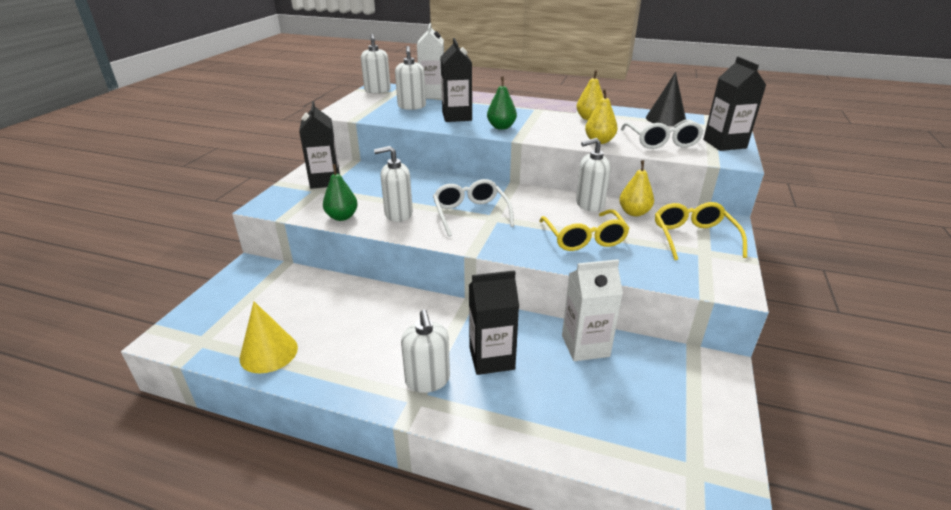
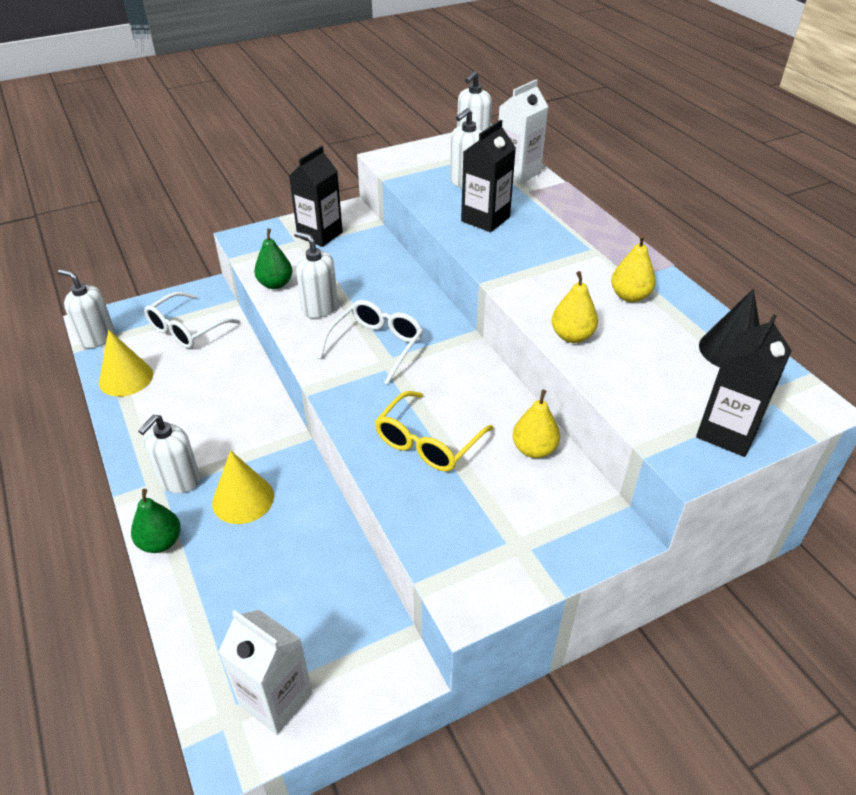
camera: 45 degrees right, 10 degrees up
(491, 358) = (243, 499): black carton -> yellow cone
(501, 127) = (503, 258): green pear -> green pear (160, 542)
(585, 346) = (325, 549): white carton -> white carton (276, 699)
(589, 204) = (505, 408): white soap dispenser -> white soap dispenser (97, 338)
(661, 141) = (648, 379): white glasses -> white glasses (187, 329)
(693, 238) = (539, 523): yellow glasses -> none

